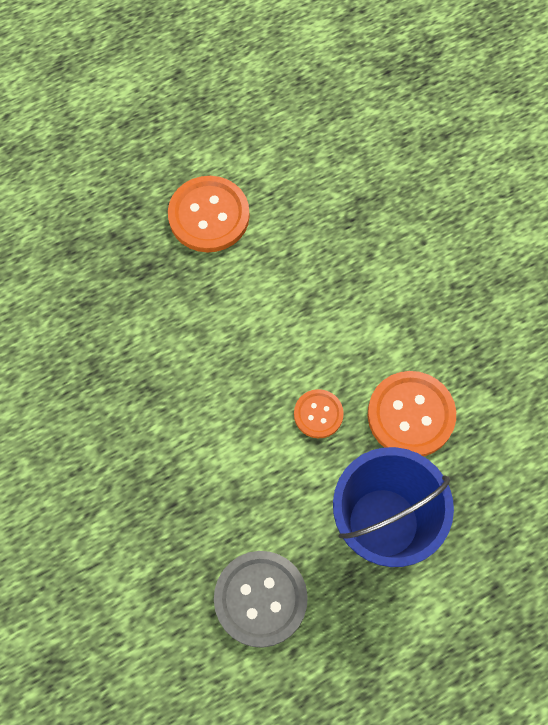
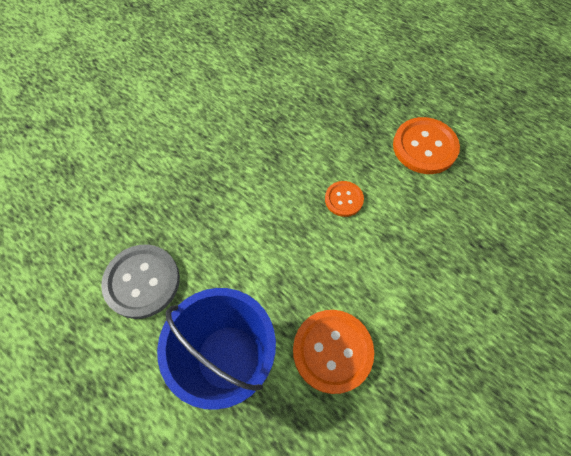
camera: 70 degrees right, 5 degrees down
(318, 414) = (303, 275): orange button -> orange button (343, 199)

